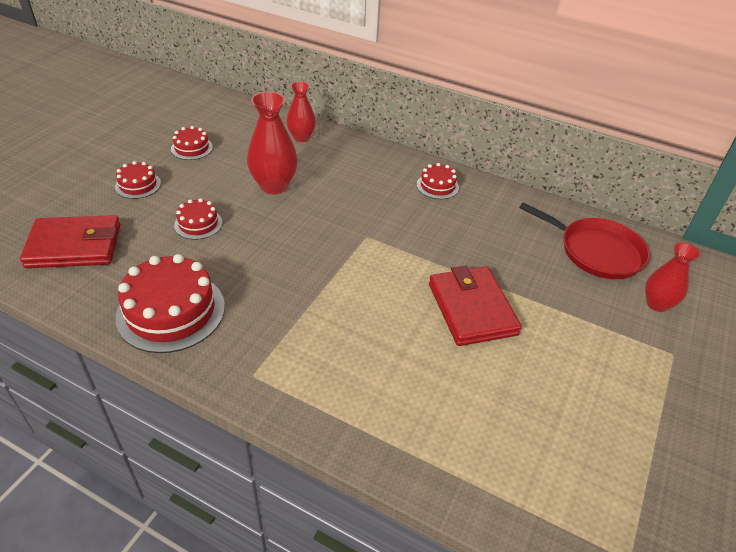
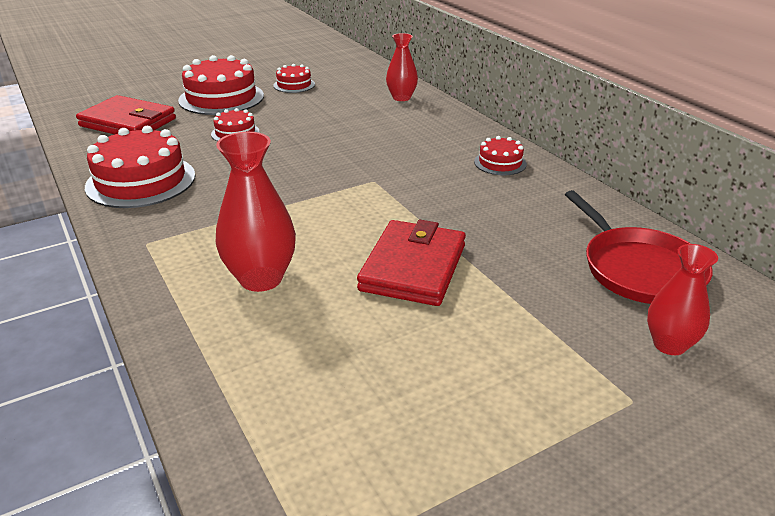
camera: 35 degrees right, 10 degrees down
(138, 185) = (221, 98): red cake -> red cake, size x1.94
(274, 186) = (332, 124): red vase -> red vase (261, 278)

